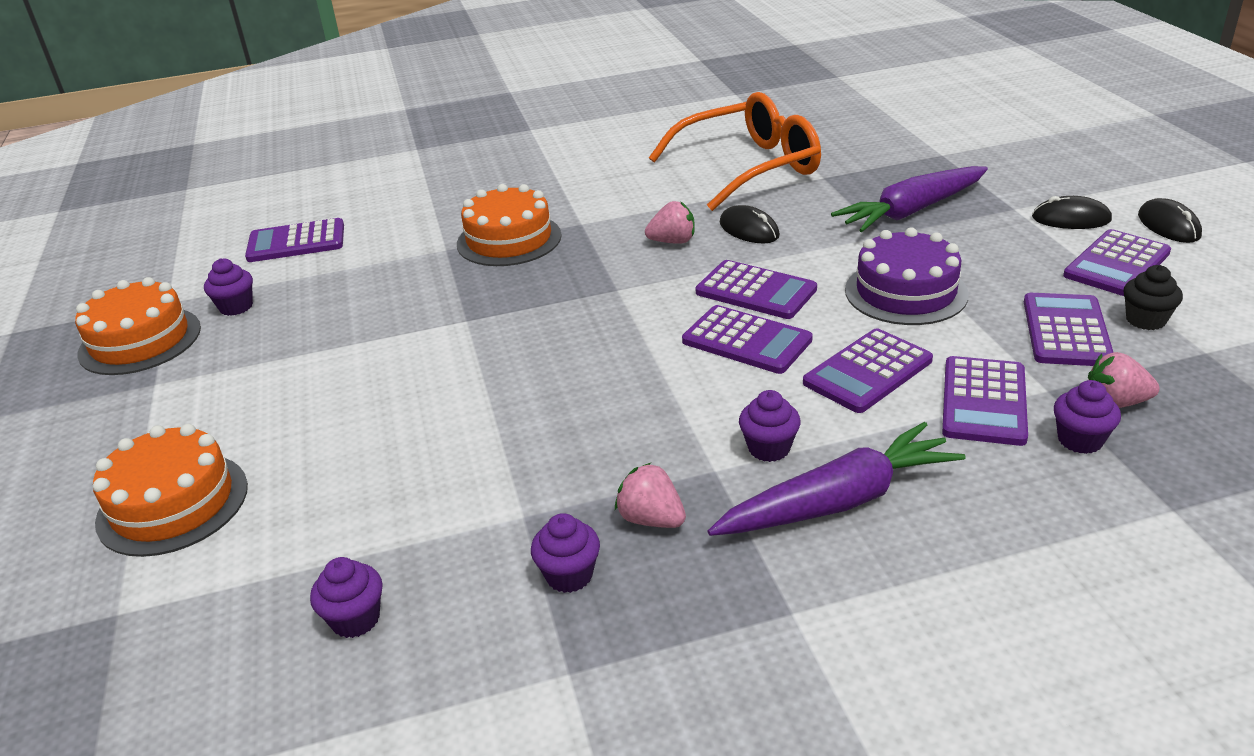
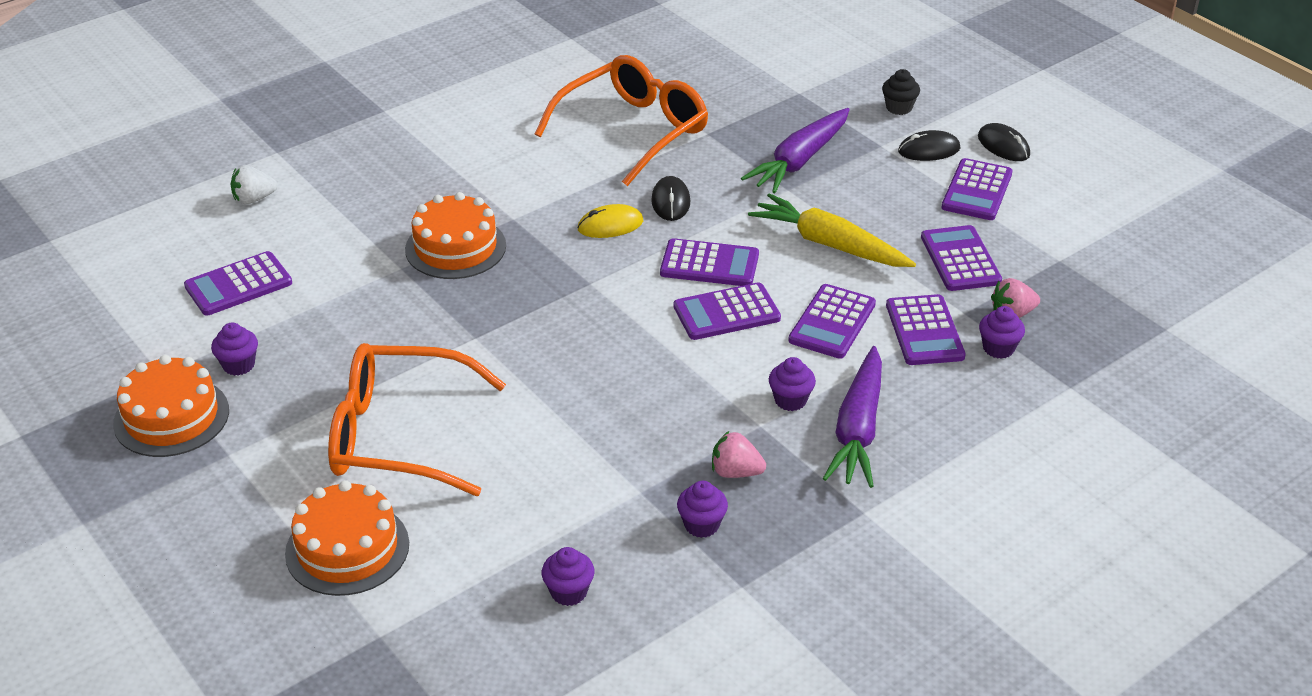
camera: 25 degrees left, 5 degrees up
(319, 398) = (399, 435): none -> orange glasses
(368, 180) = (254, 199): none -> white strawberry
(673, 241) = (610, 225): pink strawberry -> yellow mouse
(746, 341) = (726, 313): purple calculator -> purple calculator turned 150 degrees clockwise
(749, 229) = (670, 202): black mouse -> black mouse turned 60 degrees clockwise
(838, 501) = (858, 429): purple carrot -> purple carrot turned 150 degrees clockwise
(906, 292) = (829, 244): purple cake -> yellow carrot
(1145, 320) = (1012, 239): black cupcake -> black cupcake (899, 108)

